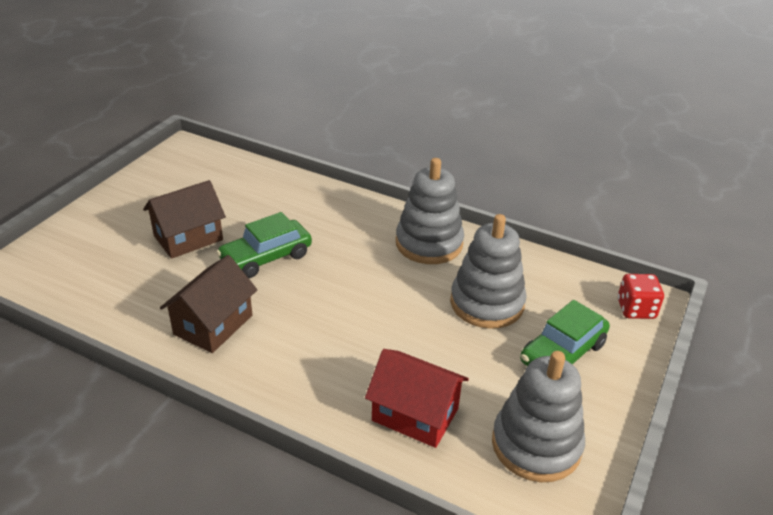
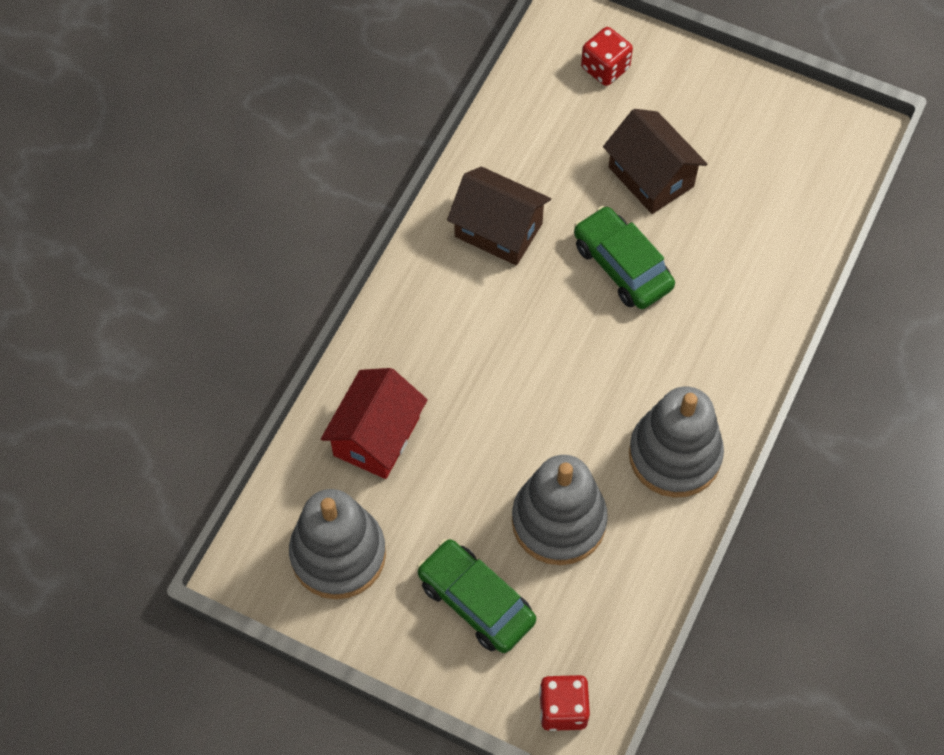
camera: 90 degrees right, 25 degrees up
(71, 254) = (605, 68): none -> red dice

